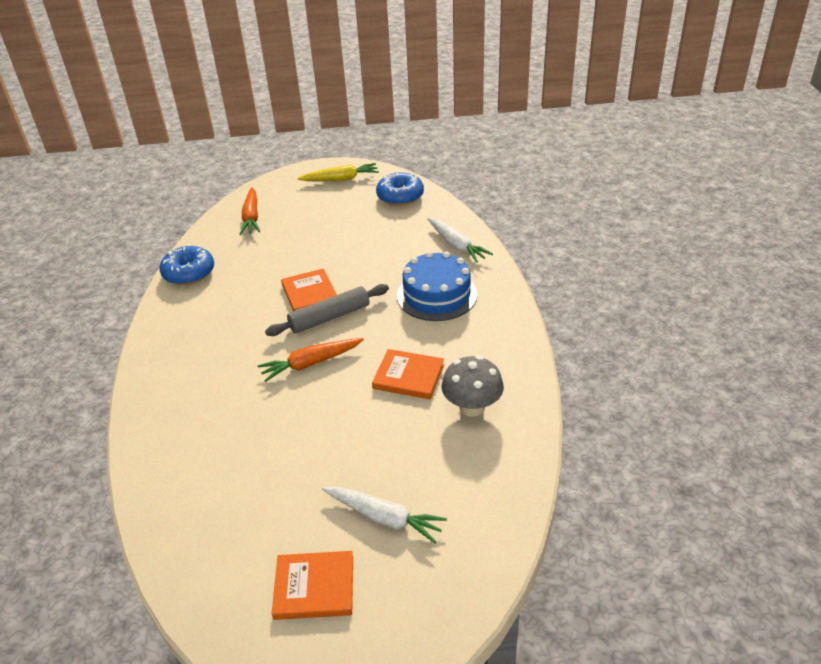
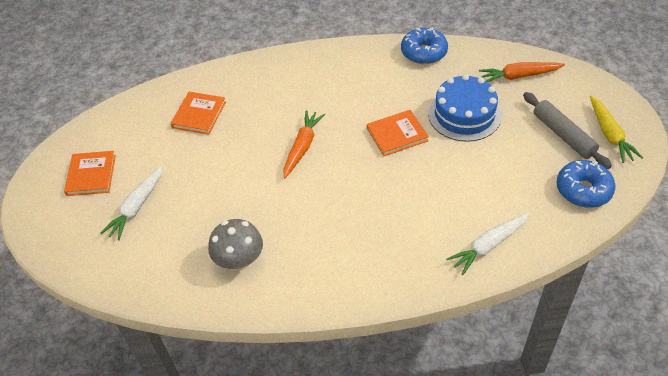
camera: 90 degrees right, 10 degrees up
(311, 363) = (302, 147): orange carrot -> orange carrot turned 45 degrees clockwise
(330, 317) = (363, 152): grey rolling pin -> grey rolling pin (563, 135)
(408, 376) = (281, 213): orange book -> orange book (199, 115)
(437, 295) = (398, 230): blue cake -> blue cake (464, 114)

